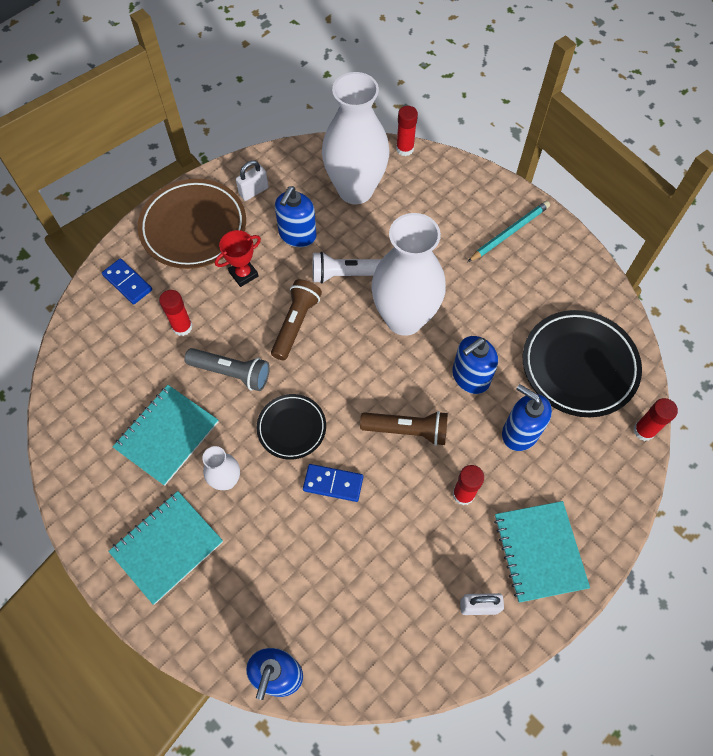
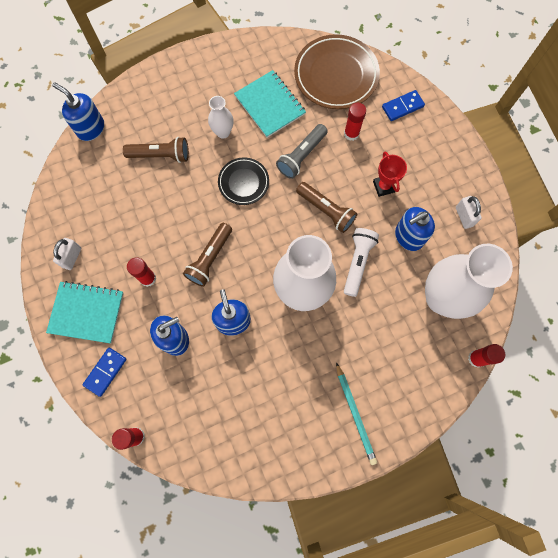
camera: 110 degrees right, 10 degrees up
(167, 547) = (194, 88): turquoise notebook -> none
(193, 227) = (440, 162): brown plate -> brown plate (336, 75)
(288, 550) = (160, 155): none -> brown flashlight
(297, 235) = (408, 237): blue soap dispenser -> blue soap dispenser turned 75 degrees counterclockwise
(333, 483) = (192, 196): blue domino -> blue domino (105, 372)
(579, 366) = (209, 412): black plate -> none

